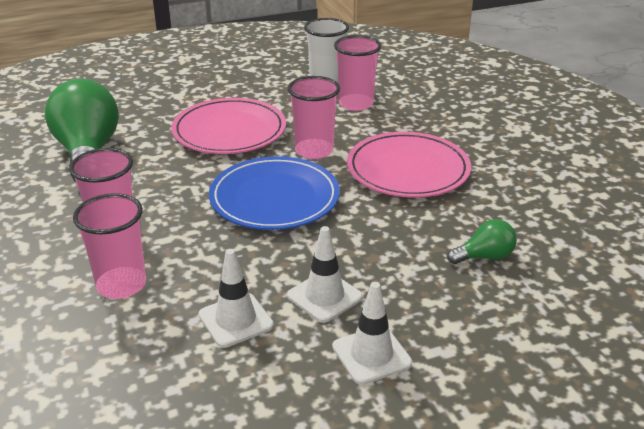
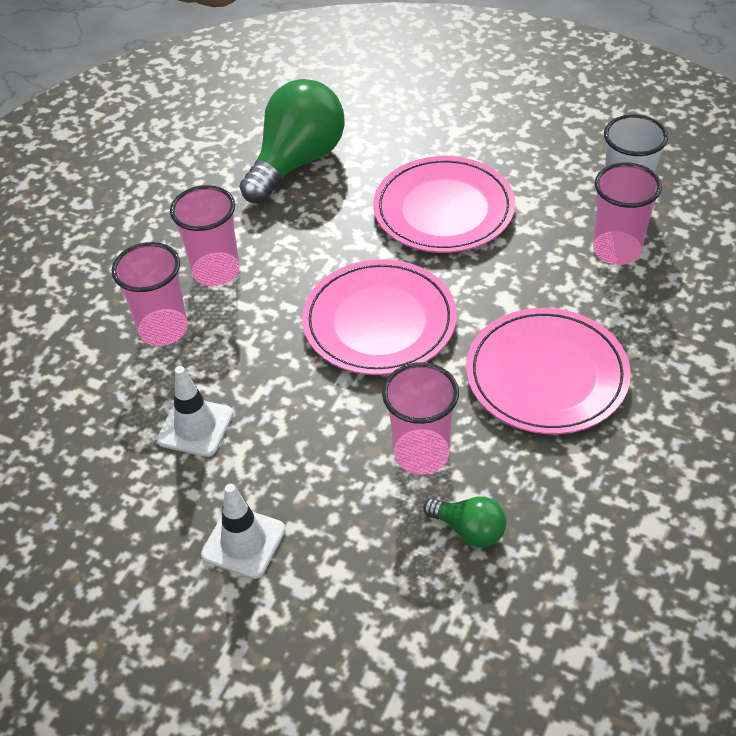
camera: 50 degrees right, 15 degrees up
(274, 198) = (379, 321): blue plate -> pink plate
(314, 151) = (488, 288): pink cup -> pink cup (421, 454)
(324, 296) = (283, 458): white traffic cone -> none

